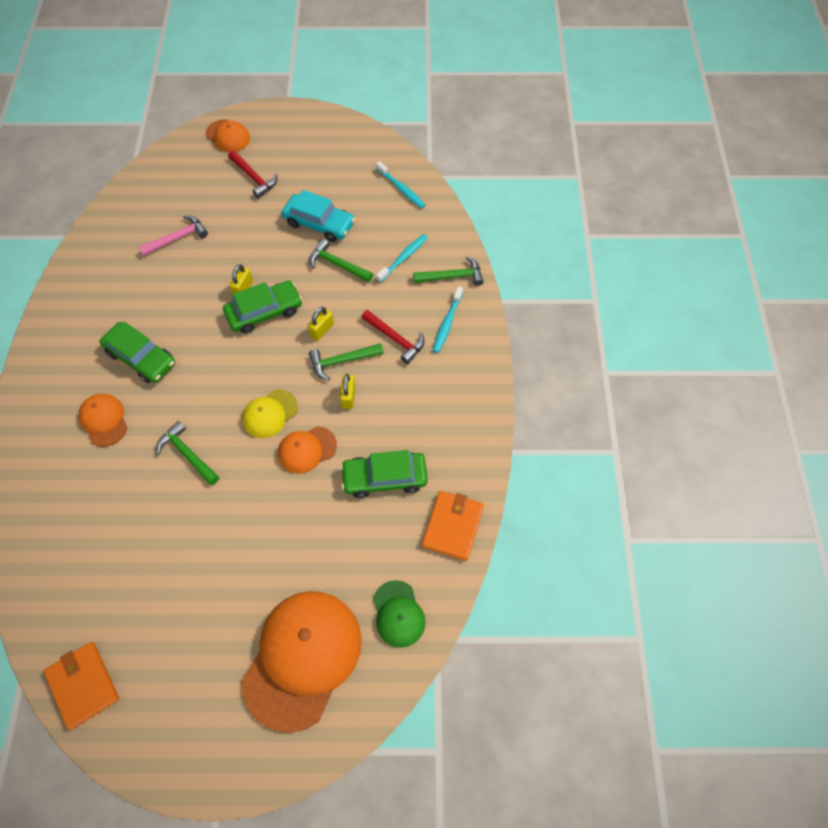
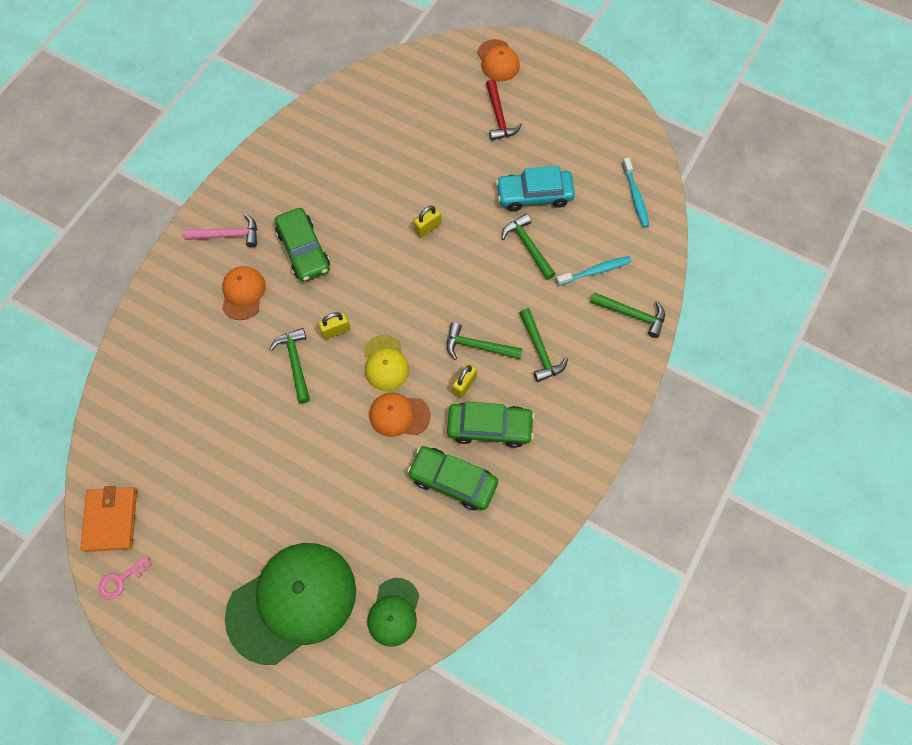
camera: 30 degrees right, 5 degrees up
(124, 734) = (121, 579): none -> pink key
(177, 238) = (395, 146): pink hammer -> pink hammer (228, 235)
(264, 312) = (434, 260): green car -> green car (489, 427)
(270, 414) = (385, 363): yellow cap -> yellow cap turned 90 degrees counterclockwise
(302, 658) = (292, 602): orange cap -> green cap
(319, 223) = (534, 195): turquoise car -> turquoise car turned 120 degrees clockwise
(322, 330) = (476, 306): yellow padlock -> yellow padlock (336, 330)
(395, 339) = (540, 350): red hammer -> green hammer
(447, 323) = (599, 360): turquoise toothbrush -> none
(453, 526) = (488, 561): orange wallet -> none

